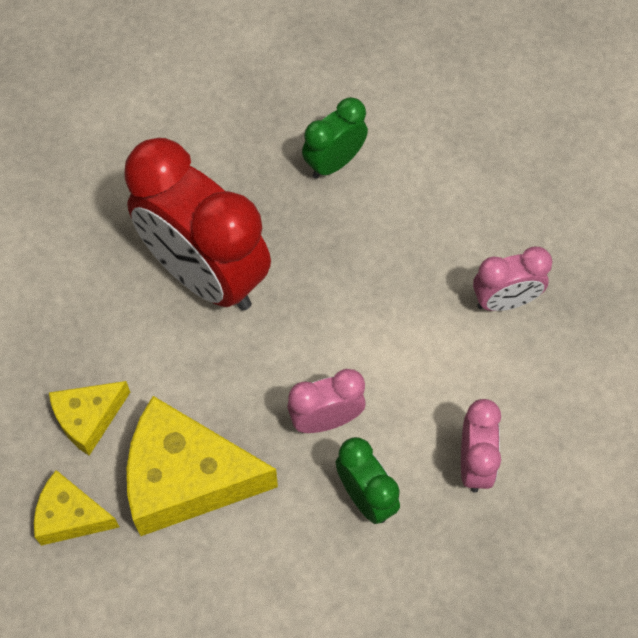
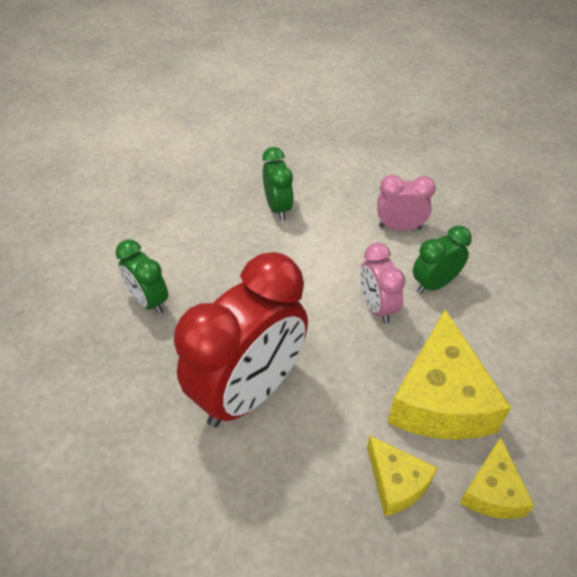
camera: 90 degrees left, 15 degrees down
(505, 301) = (278, 208): pink clock -> green clock

